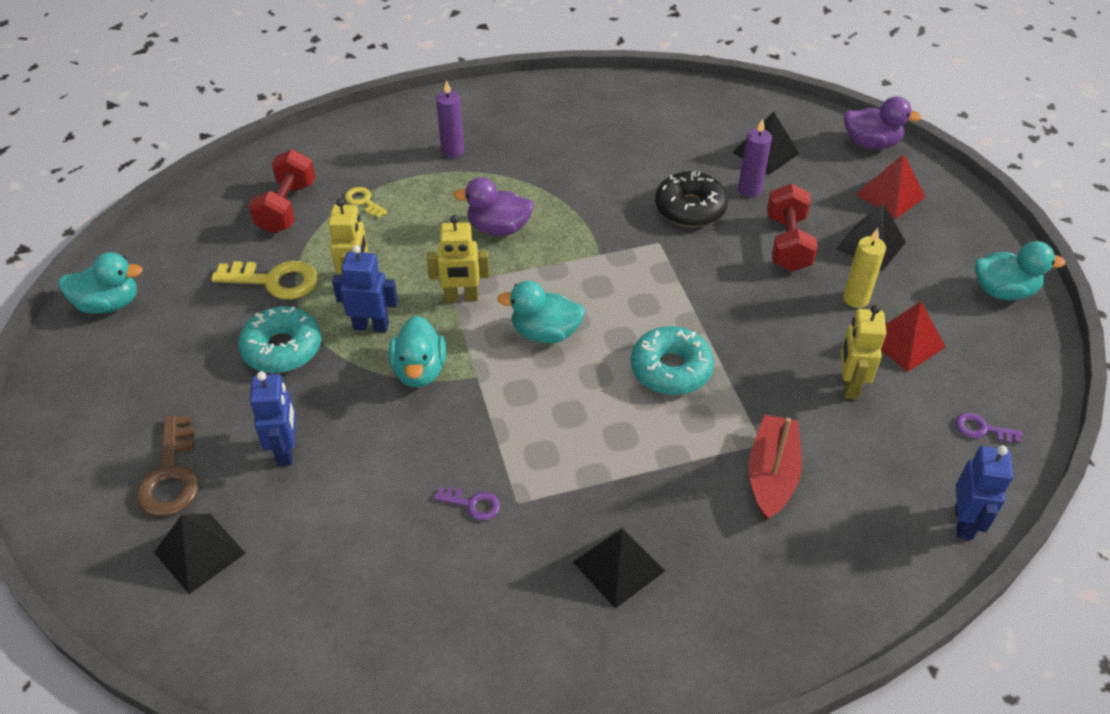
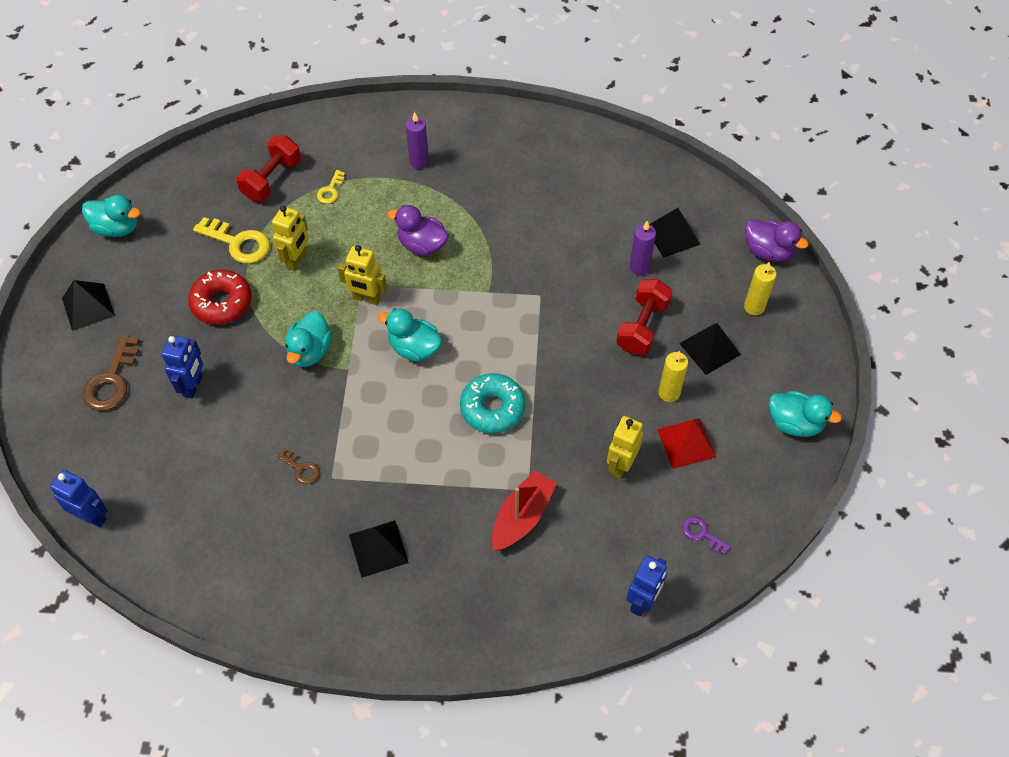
camera: 20 degrees right, 10 degrees up
(200, 552) = (110, 444): black pyramid -> black pyramid (88, 307)
(282, 348) = (222, 303): turquoise donut -> red donut
(363, 201) = (330, 190): yellow key -> yellow key turned 135 degrees counterclockwise
(371, 326) = (291, 303): blue robot -> blue robot (92, 516)
(472, 504) = (301, 469): purple key -> brown key
(690, 208) = (581, 271): black donut -> none
(890, 195) = (754, 307): red pyramid -> yellow candle

